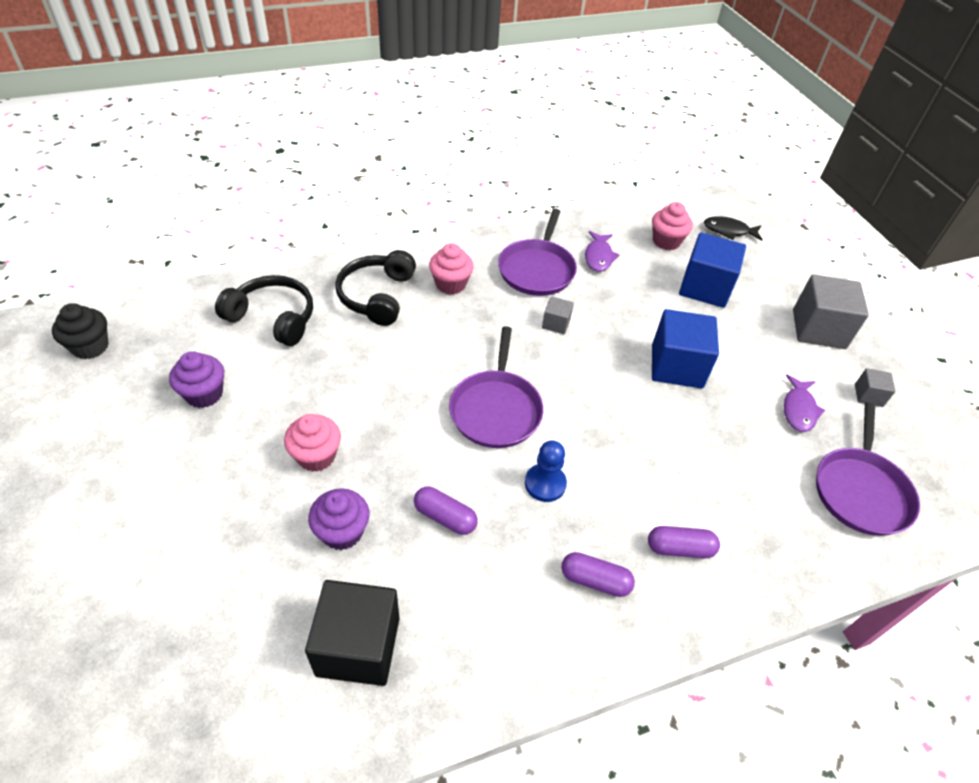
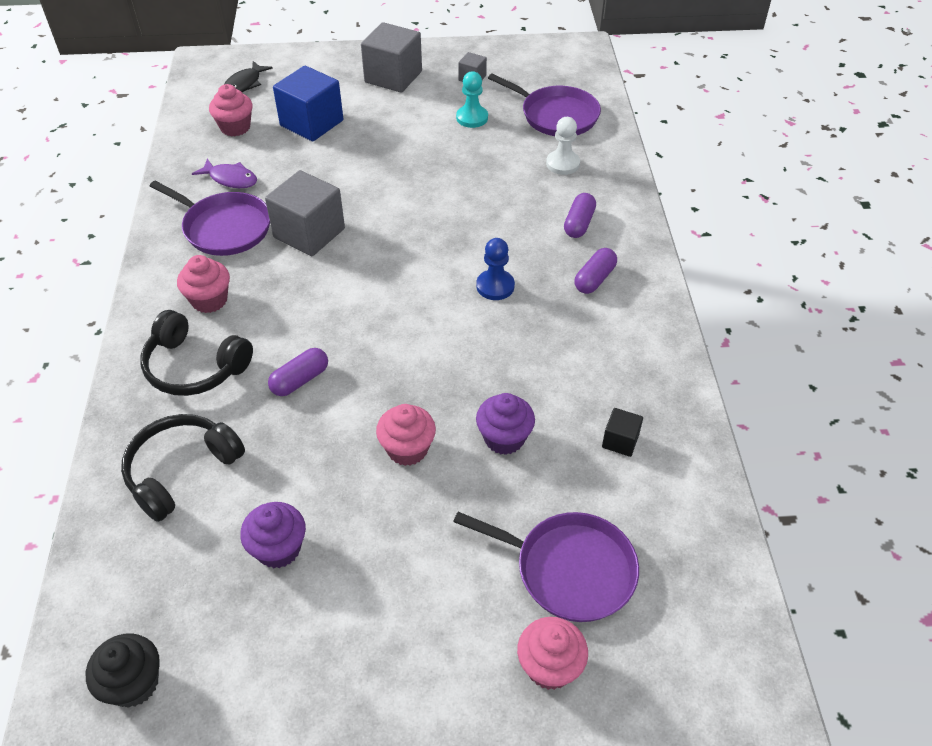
camera: 70 degrees left, 0 degrees up
(83, 621) = (549, 666): none -> pink cupcake
(358, 646) = (620, 441): black cube -> black cube, size x0.48
(445, 517) = (509, 360): purple capsule -> purple capsule (300, 380)
(496, 409) = (400, 300): purple pan -> purple pan (569, 569)
(556, 324) = (309, 233): grey cube -> grey cube, size x2.07
(677, 366) = (398, 170): blue cube -> none
(775, 513) = (562, 164): none -> white pawn
(799, 409) = (472, 118): purple fish -> turquoise pawn

